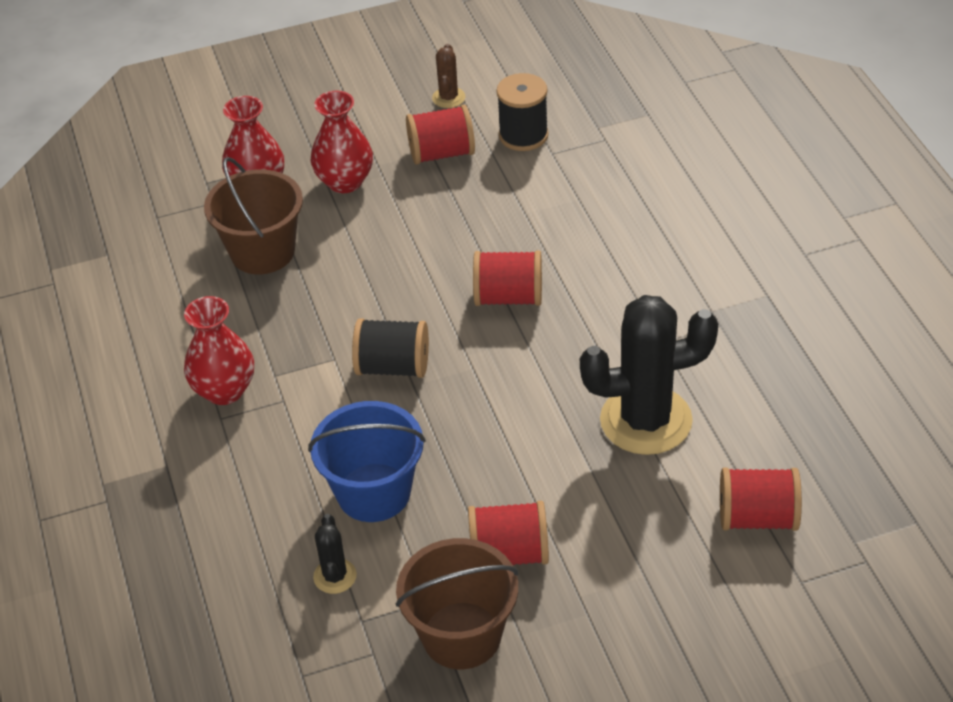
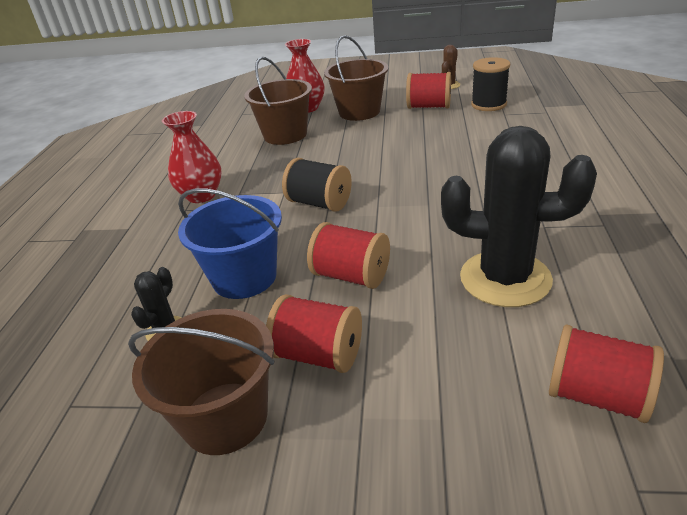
camera: 25 degrees right, 10 degrees down
(345, 182) = (359, 112): red vase -> brown bucket
(508, 297) = (430, 179): red spool -> red spool (351, 276)

